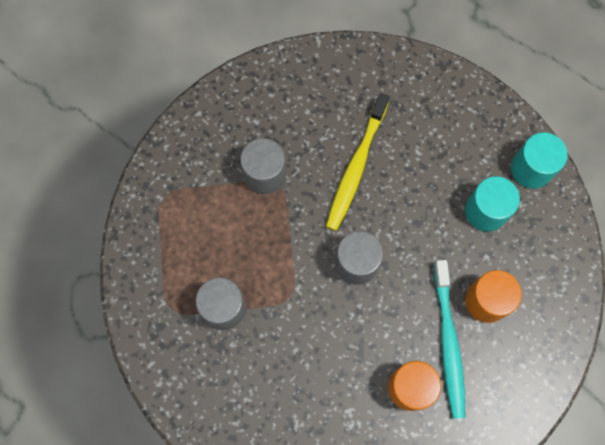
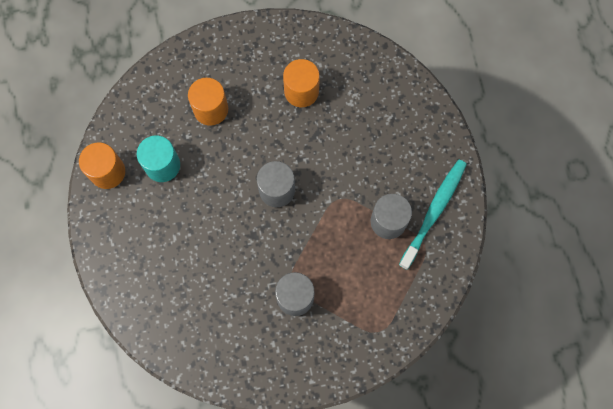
camera: 145 degrees left, 0 degrees up
(356, 167) = (226, 257): yellow toothbrush -> none
(448, 343) = (256, 101): turquoise toothbrush -> turquoise toothbrush (434, 211)
(531, 169) = (107, 172): turquoise cylinder -> orange cylinder

